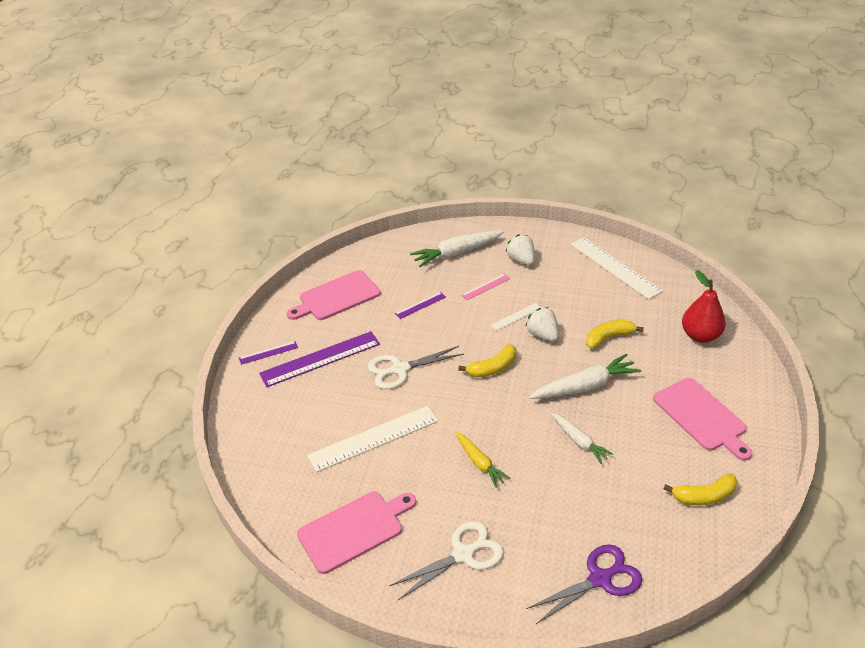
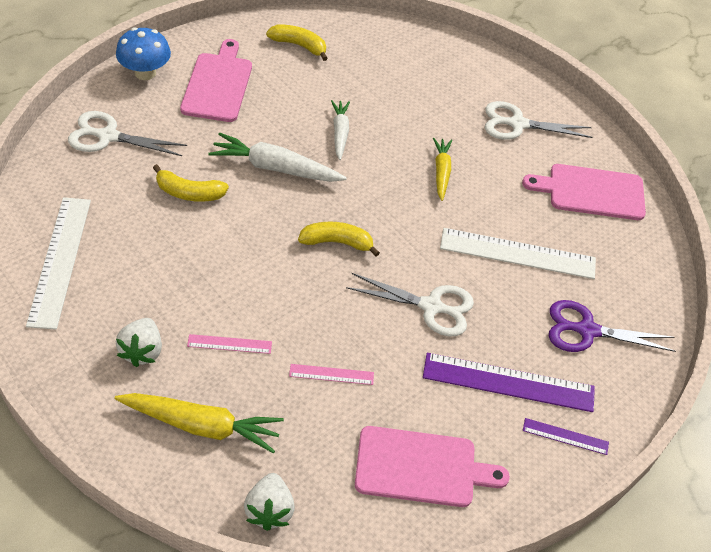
camera: 150 degrees left, 10 degrees up
(420, 305) = (331, 374): purple ruler -> pink ruler
(456, 253) = (202, 426): white carrot -> yellow carrot
(516, 317) = (245, 280): white ruler -> none
(542, 335) = (246, 241): white strawberry -> white strawberry (269, 510)
(600, 579) = (434, 55): purple scissors -> purple scissors (587, 330)
(700, 336) = (108, 136): red pear -> white scissors
(753, 390) = (145, 73): none -> blue mushroom

